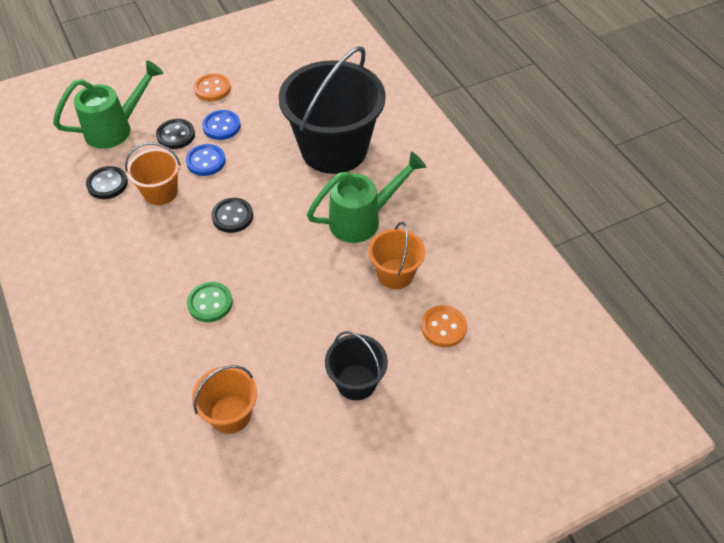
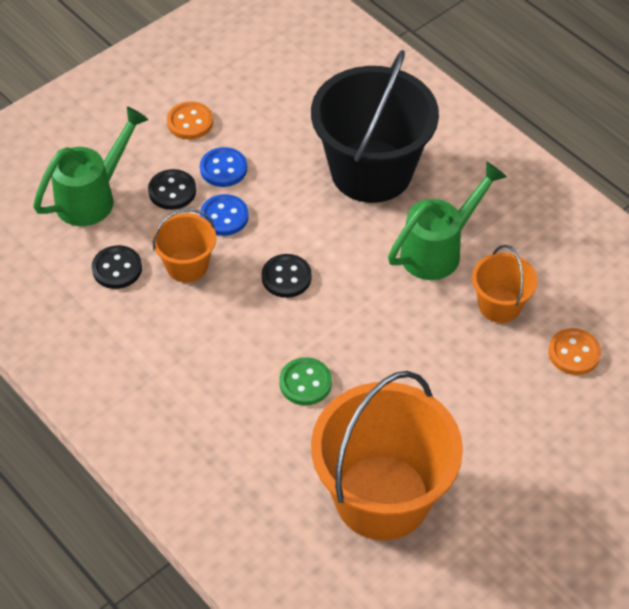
camera: 15 degrees left, 0 degrees up
(230, 414) = (382, 497): orange bucket -> orange bucket, size x2.05
(356, 382) = (503, 432): black bucket -> none

